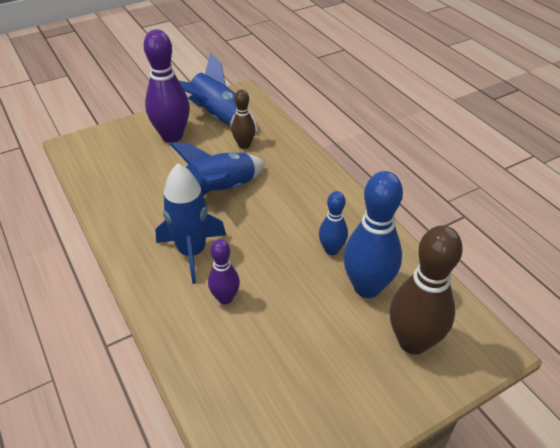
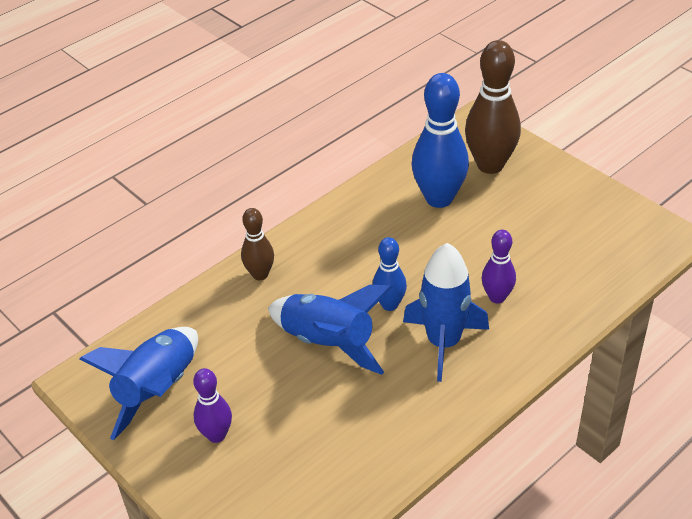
camera: 100 degrees left, 0 degrees up
(172, 136) = (216, 435): purple bowling pin -> purple bowling pin, size x0.55
(244, 145) = (224, 343): brown bowling pin -> brown bowling pin (260, 274)
(331, 250) = (397, 229): blue bowling pin -> blue bowling pin (389, 304)

